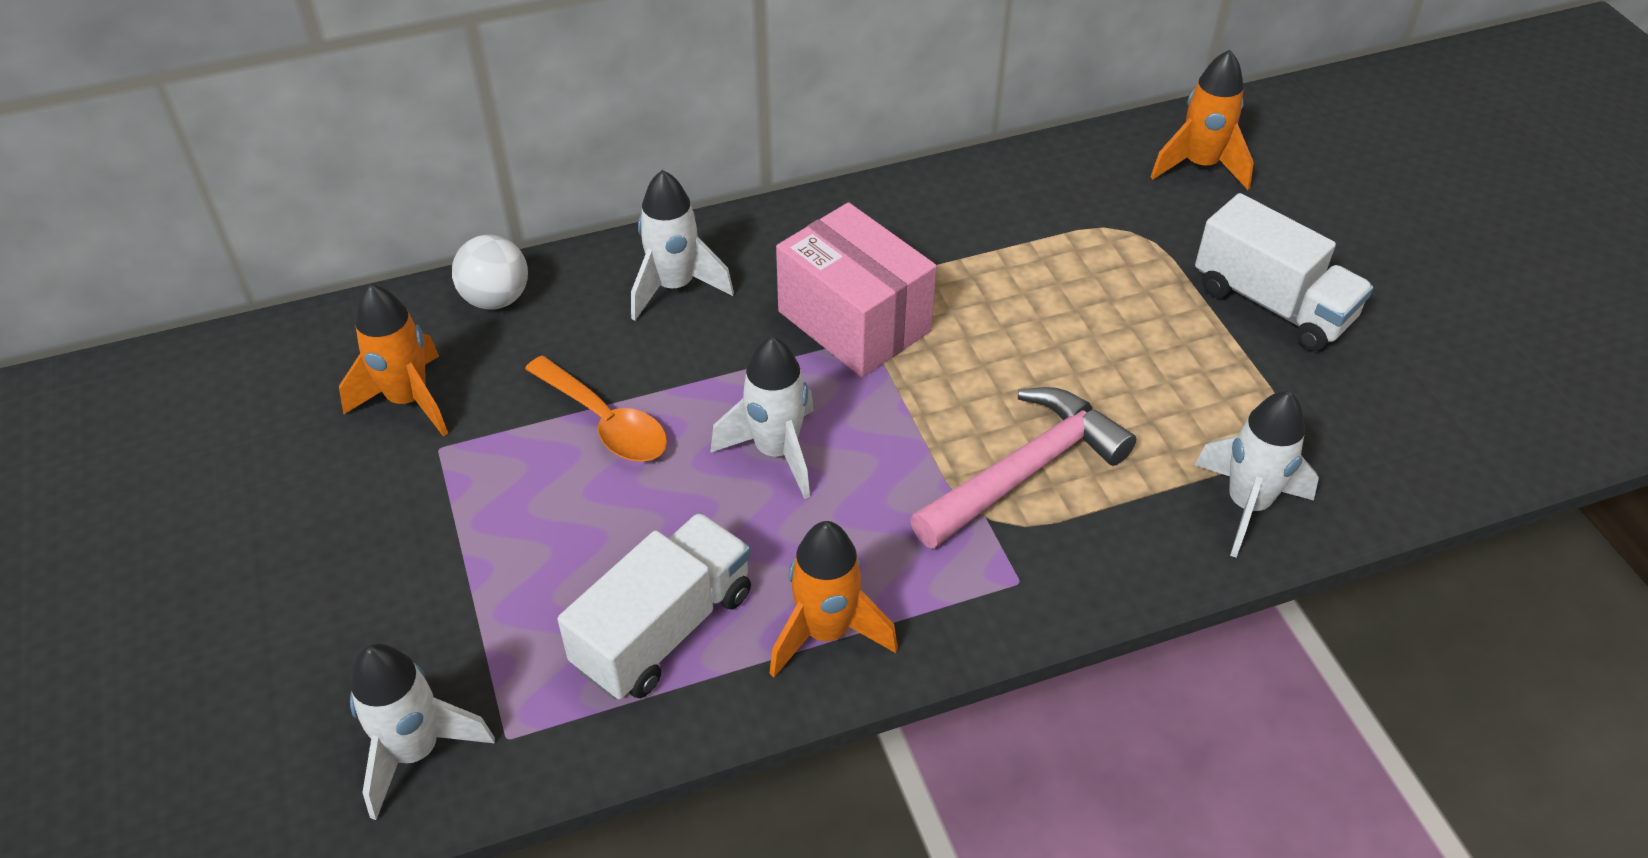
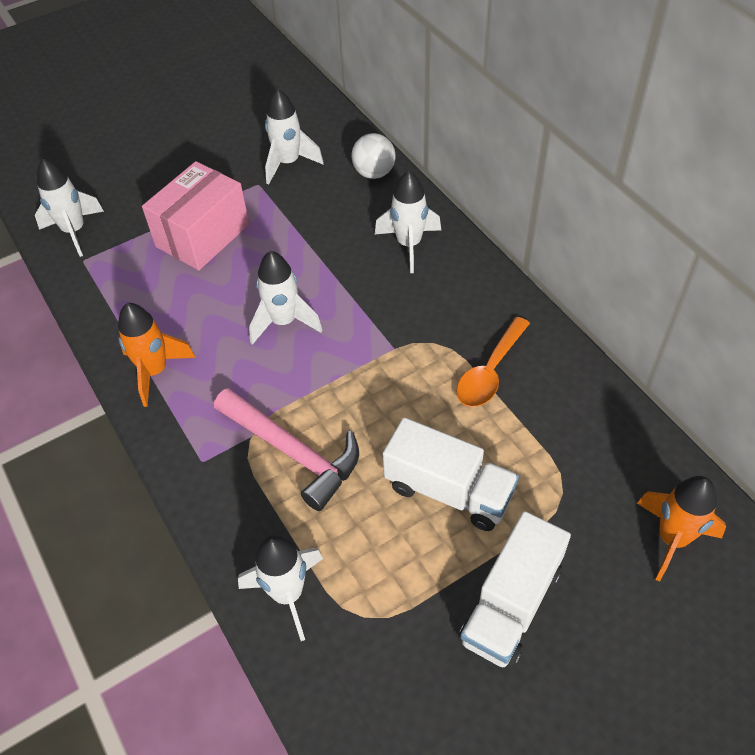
camera: 80 degrees right, 5 degrees up
(408, 400) = (288, 163): orange rocket -> white rocket
(605, 422) = (290, 242): orange spoon -> orange spoon (490, 372)
(664, 629) = (150, 302): white truck -> white truck (448, 490)
(854, 321) = (406, 338): pink box -> pink box (202, 235)

